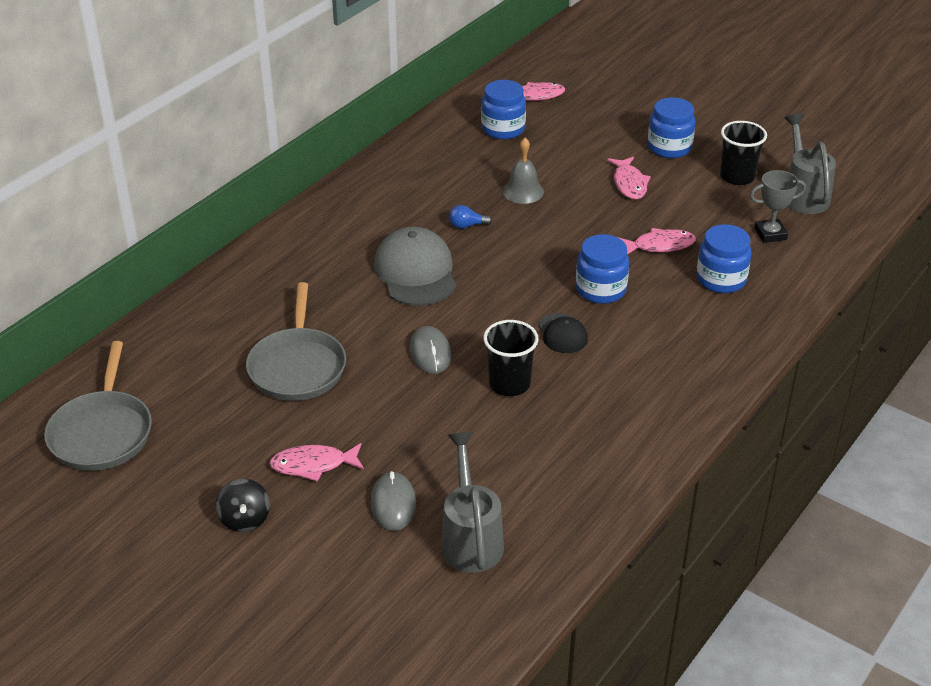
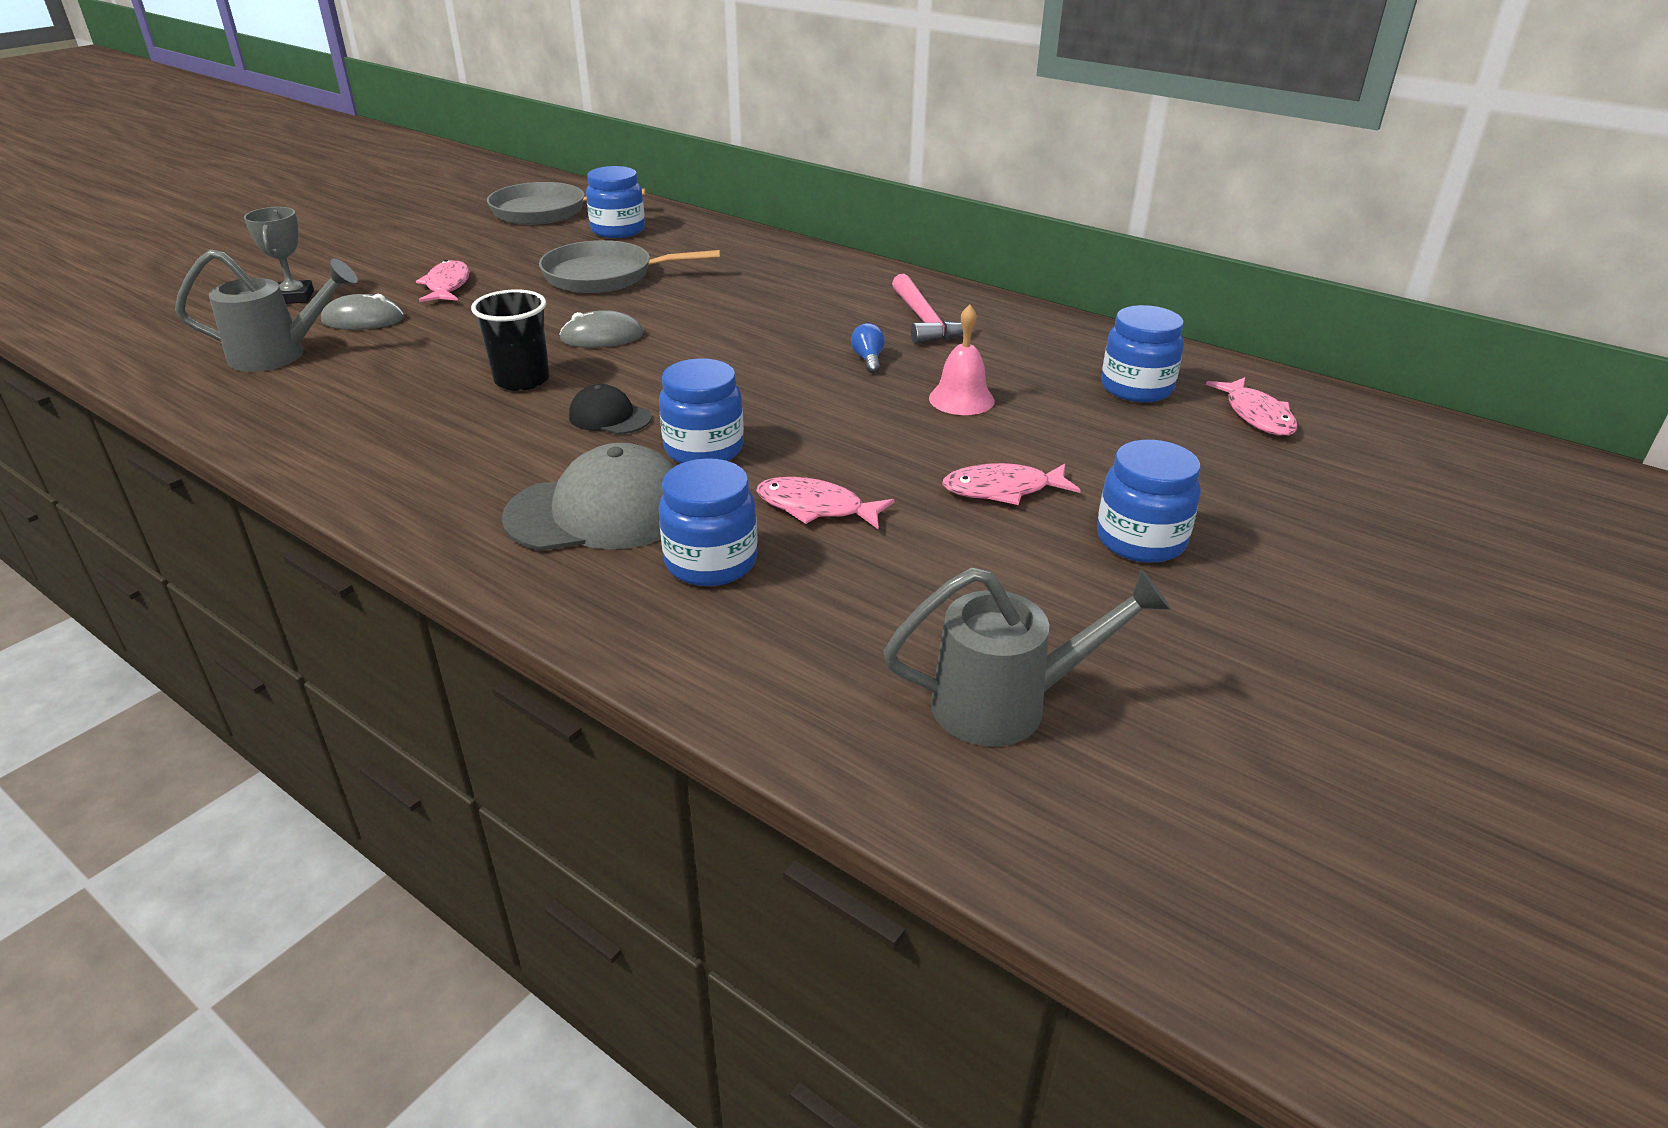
camera: 90 degrees right, 5 degrees down
(174, 372) = (618, 230): none -> blue jar
(245, 519) = (393, 262): black spinning top -> none
(401, 200) = (925, 321): none -> pink hammer
(416, 272) = (765, 329): grey cap -> grey cap (600, 512)
(523, 191) = (961, 399): grey bell -> pink bell
(562, 333) = (610, 417): black cap -> black cap turned 45 degrees clockwise
(660, 245) = (816, 508): pink fish -> pink fish turned 120 degrees clockwise
(737, 177) = (1057, 615): black cup -> none
(770, 234) = (852, 637): grey trophy -> grey trophy (294, 297)

